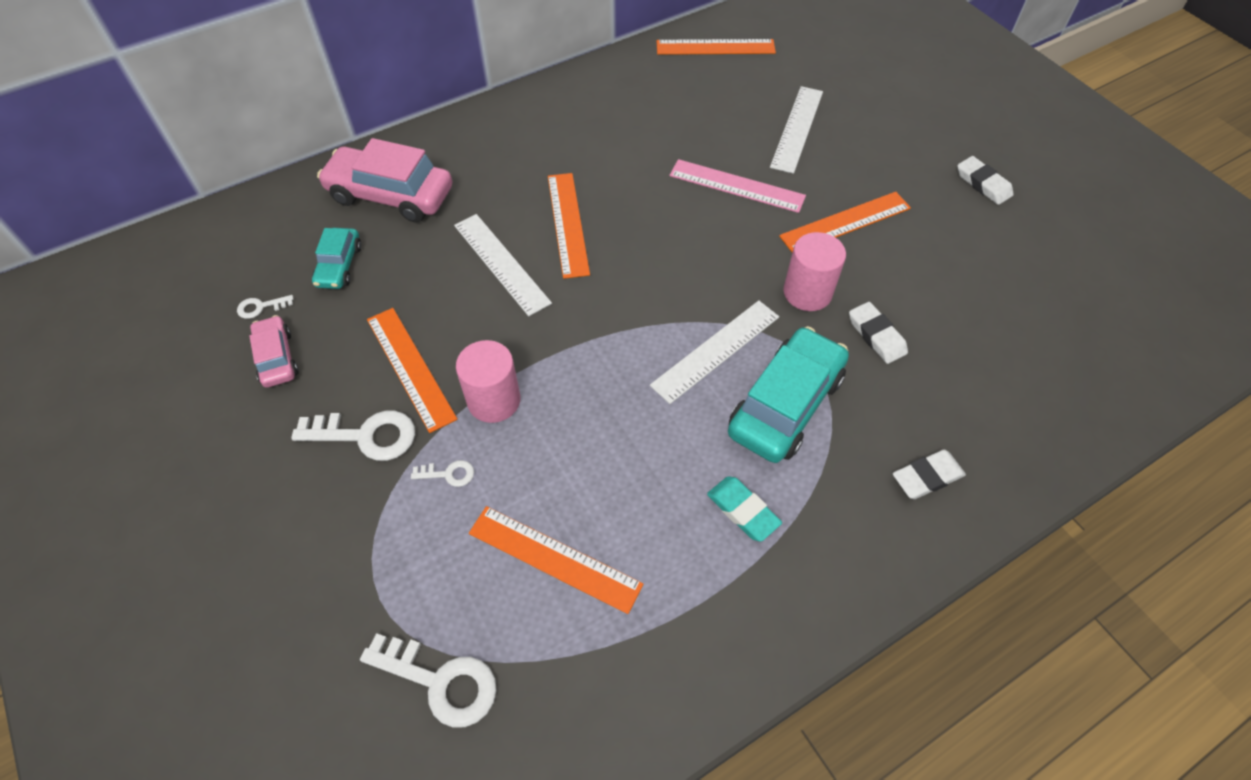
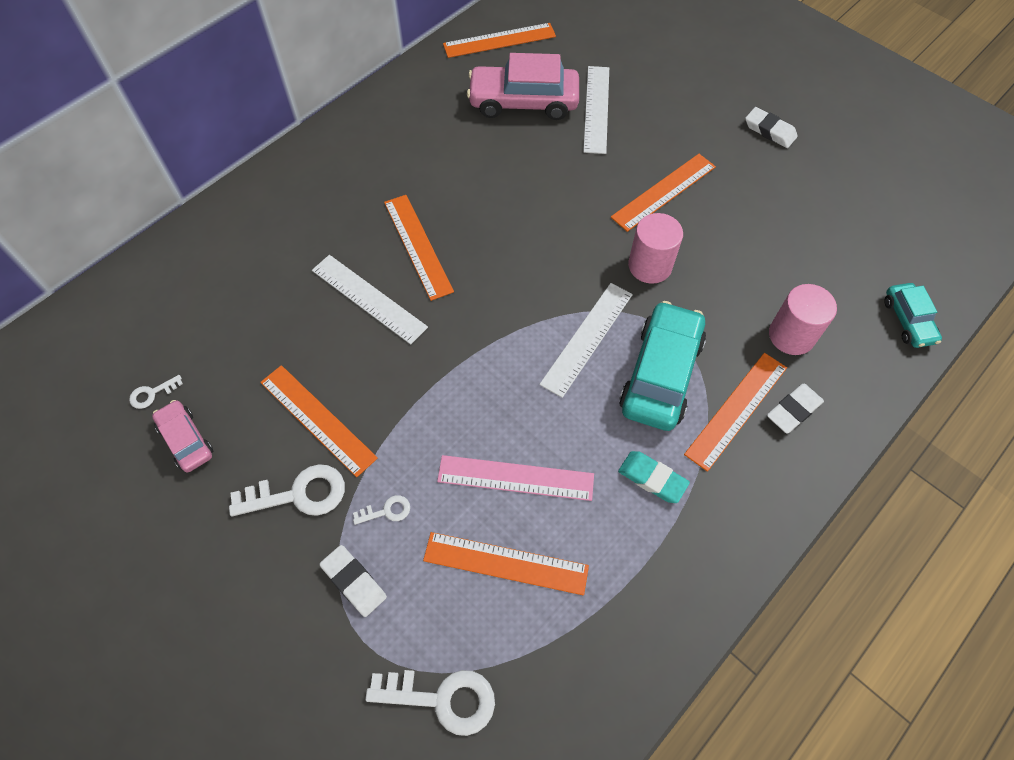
camera: 15 degrees left, 5 degrees up
(339, 265) = (214, 335): turquoise car -> turquoise car (908, 321)
(390, 195) = (240, 252): pink car -> pink car (523, 102)
(494, 400) = (405, 432): pink cylinder -> pink cylinder (791, 335)
(736, 186) = (559, 176): pink ruler -> pink ruler (515, 478)
(860, 461) = (736, 410): none -> orange ruler
(876, 335) = (718, 293): white eraser -> white eraser (354, 582)

